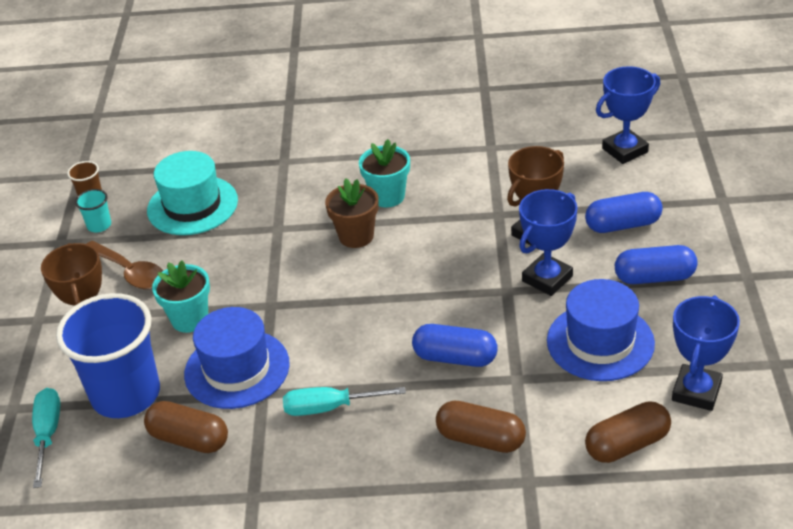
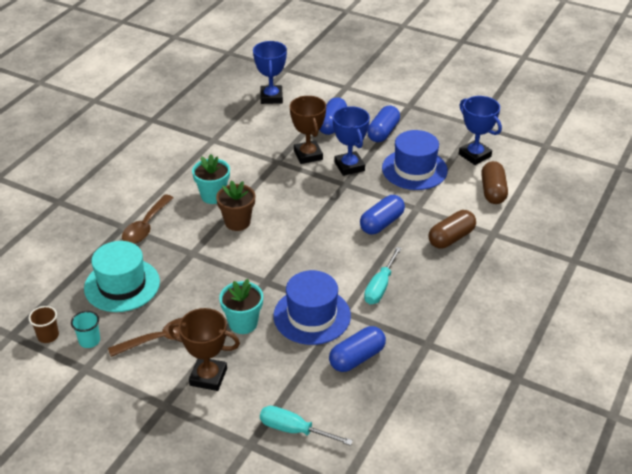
camera: 65 degrees left, 0 degrees up
(126, 395) = (289, 377): blue cup -> none
(189, 439) = (357, 358): brown capsule -> blue capsule
(296, 175) = (146, 226): none -> brown spoon

